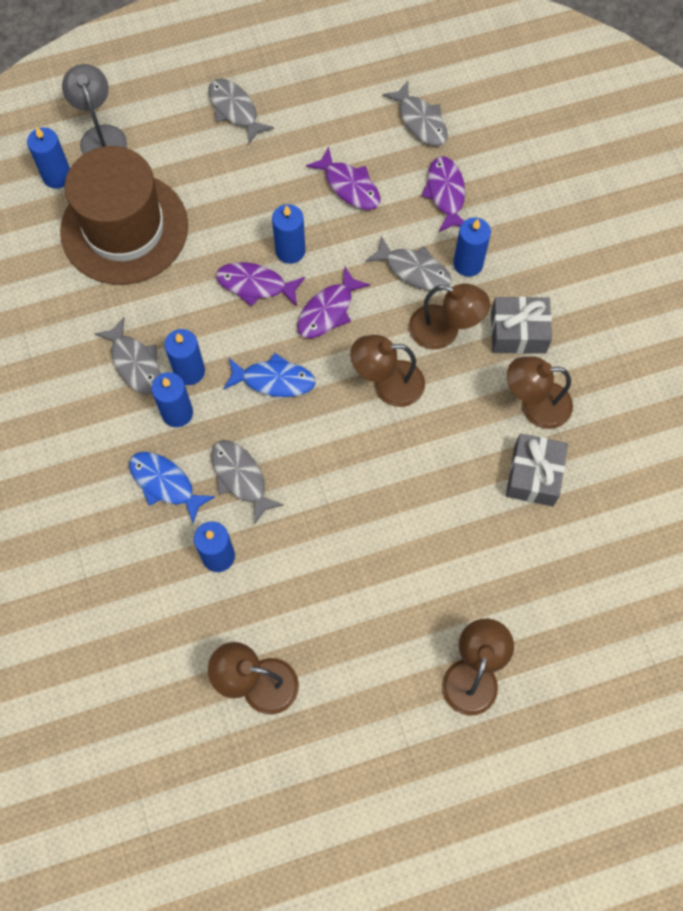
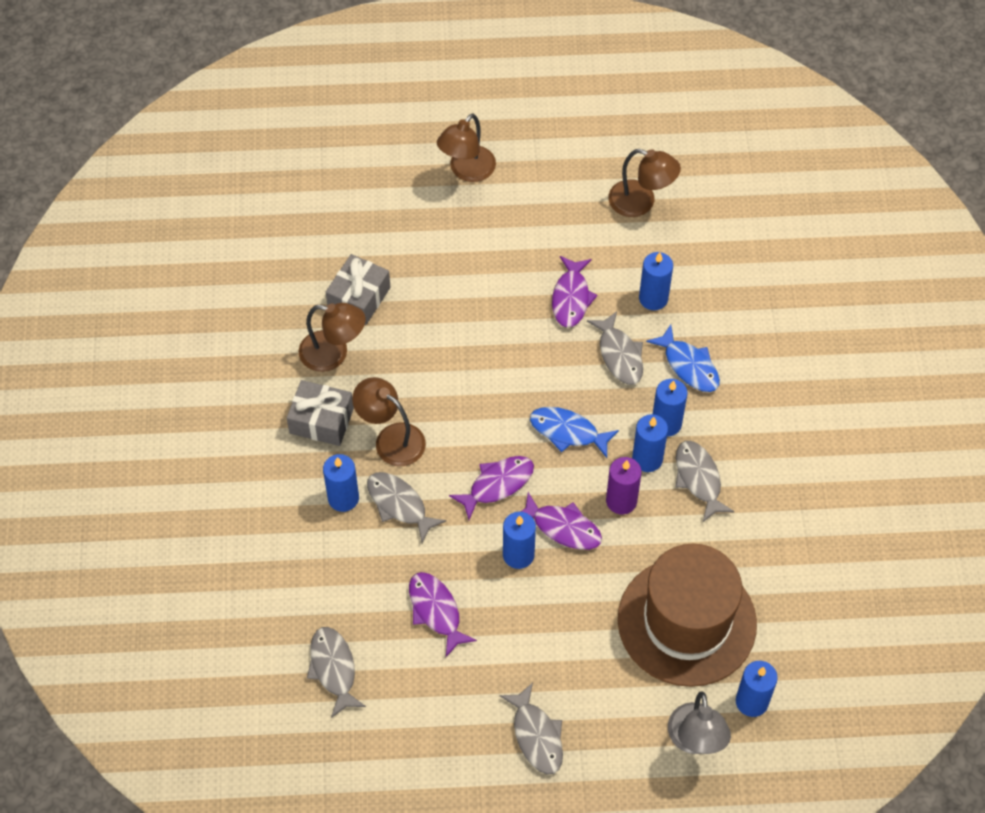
camera: 165 degrees left, 10 degrees down
(206, 323) = (621, 501): none -> purple candle
(387, 384) = (462, 403): brown lamp -> none
(445, 193) = (337, 578): purple fish -> purple fish (571, 298)

